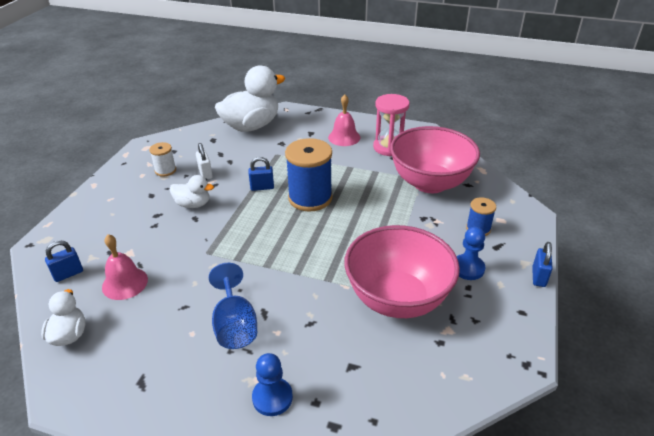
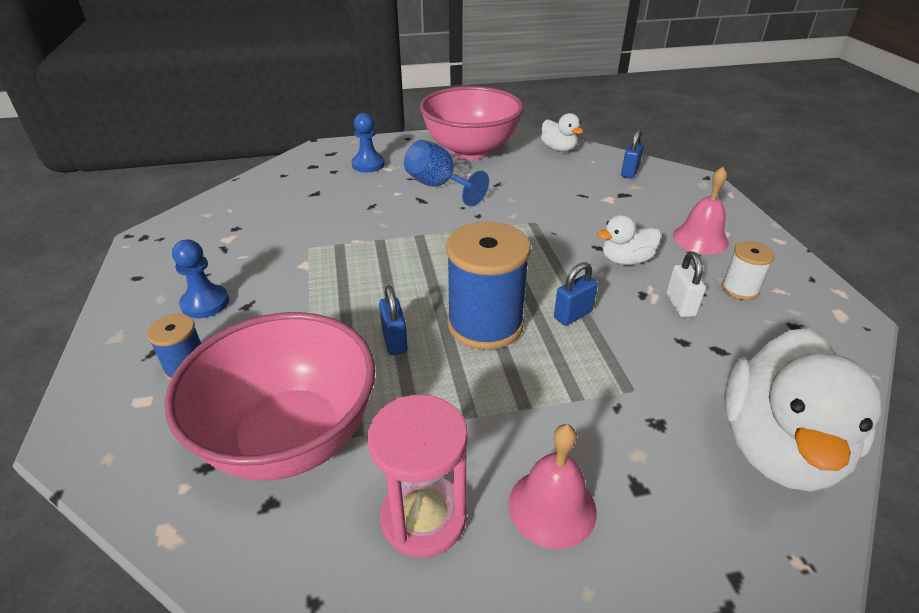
camera: 150 degrees right, 0 degrees up
(125, 283) = (572, 181): pink bell -> pink bell (700, 239)
(205, 174) = (680, 305): white padlock -> white padlock turned 45 degrees clockwise
(397, 299) = (291, 246): pink bowl -> pink bowl (470, 151)
(538, 277) = (100, 323): blue padlock -> blue padlock (394, 341)

